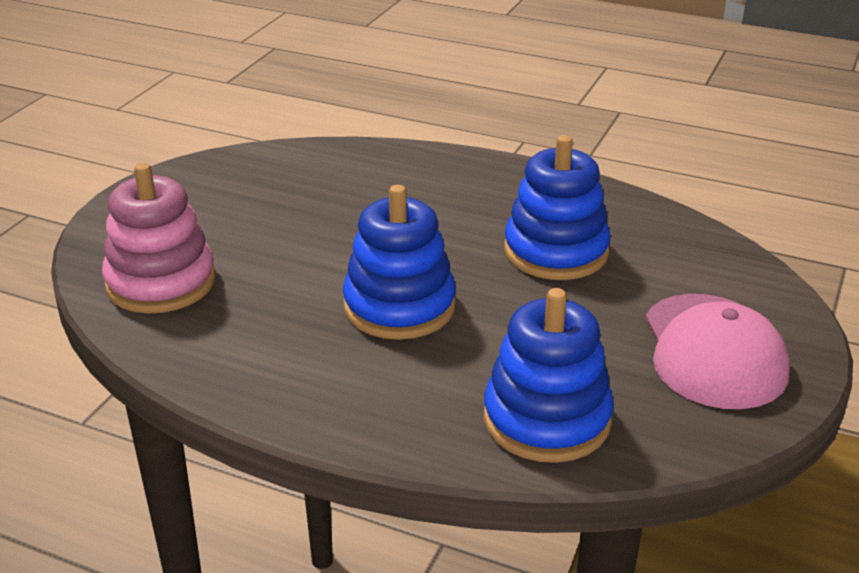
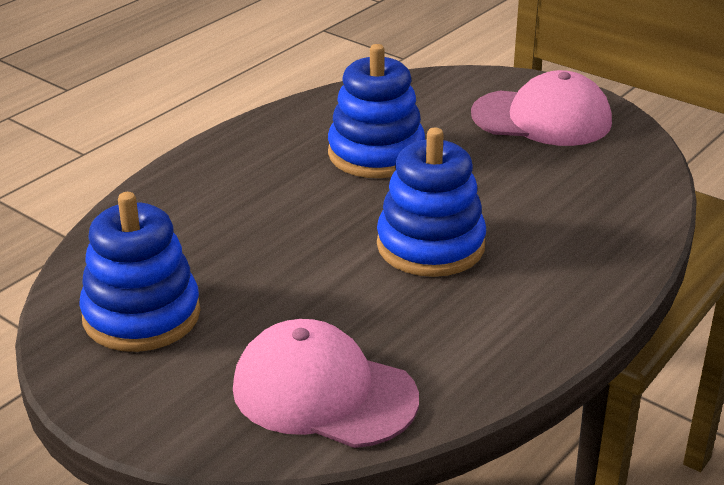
camera: 75 degrees left, 0 degrees up
(161, 282) = (324, 393): pink stacking toy -> pink cap
(546, 419) = (609, 201): blue stacking toy -> blue stacking toy (141, 315)

